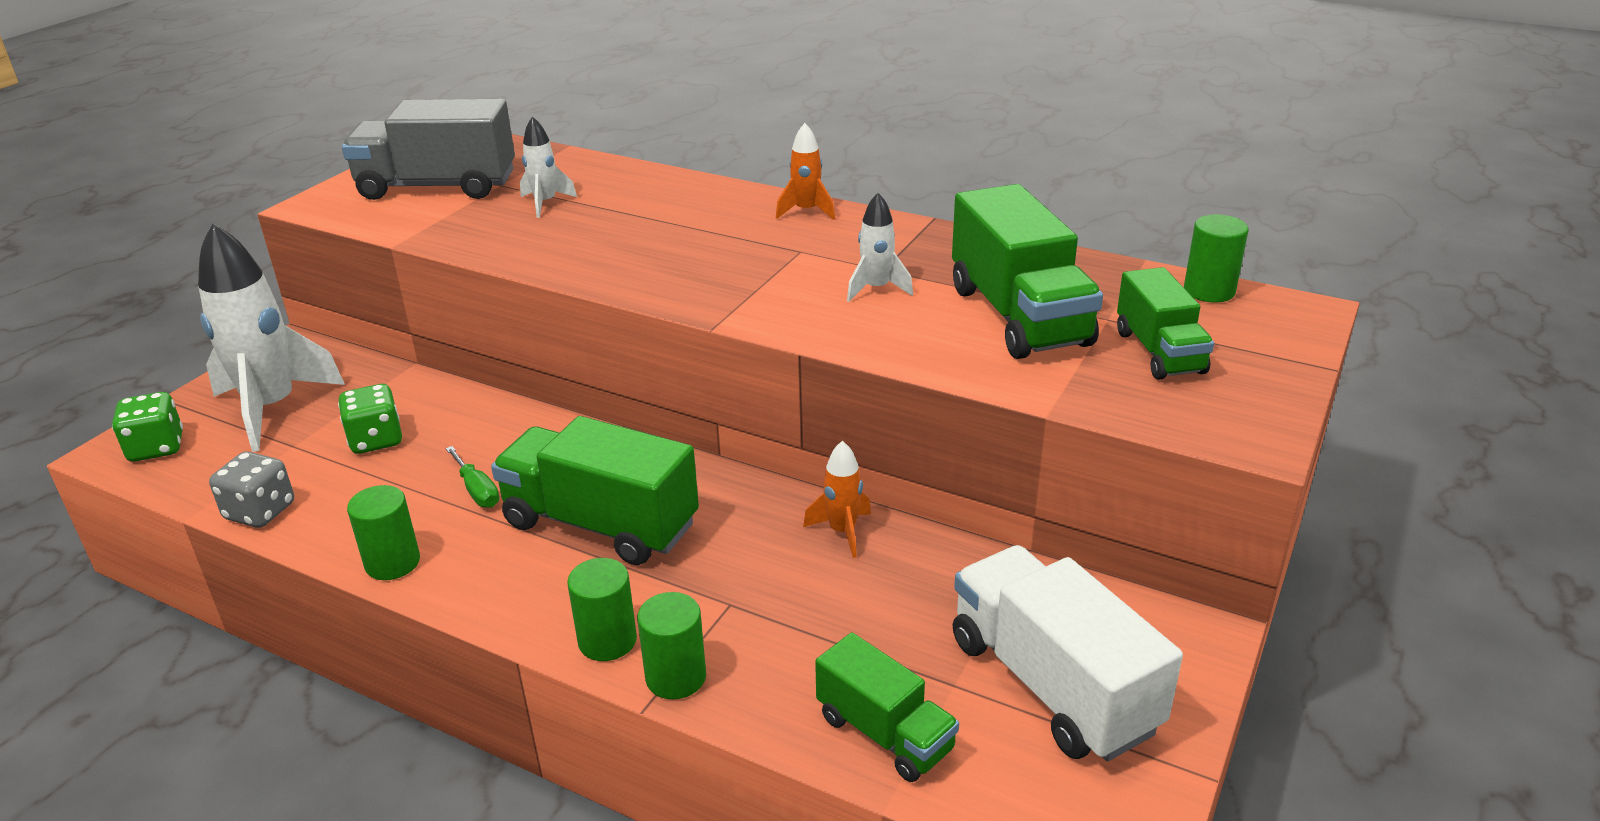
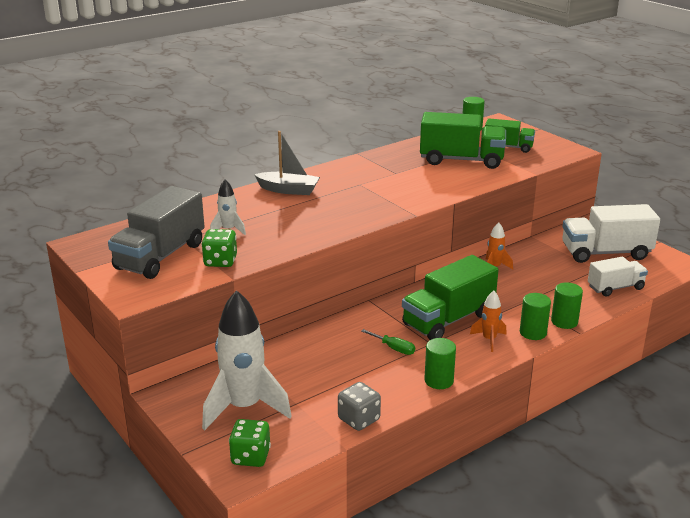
camera: 65 degrees left, 5 degrees down
(376, 440) = (316, 373): green dice -> green dice (220, 261)
(477, 491) = (394, 348): green screwdriver -> green screwdriver turned 45 degrees clockwise
(721, 205) = (288, 190): none -> grey boat
(806, 211) = (319, 174): orange rocket -> orange rocket (489, 339)
(876, 289) = (413, 178): white rocket -> none
(884, 733) = (615, 288): green truck -> white truck

